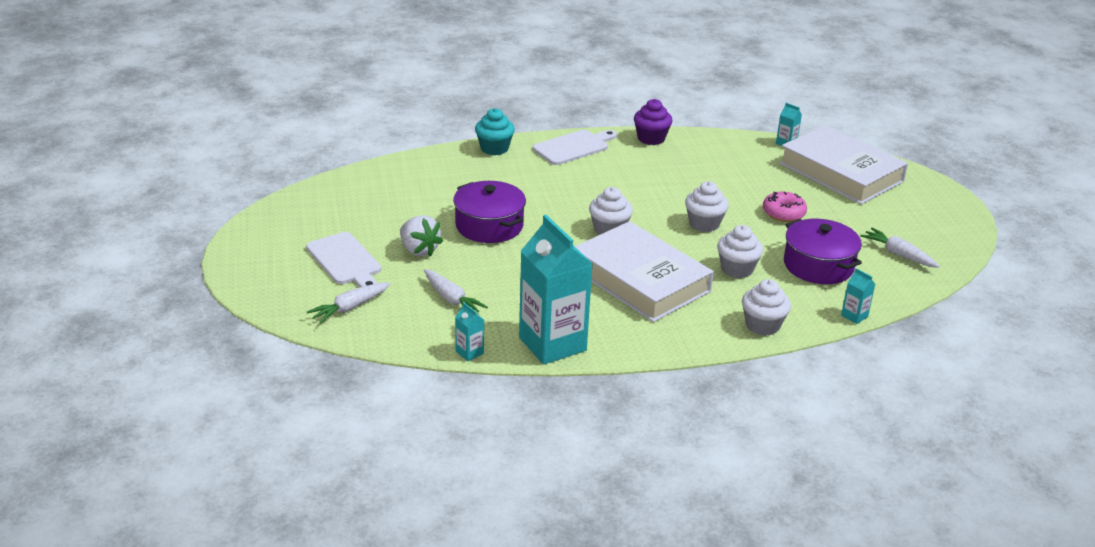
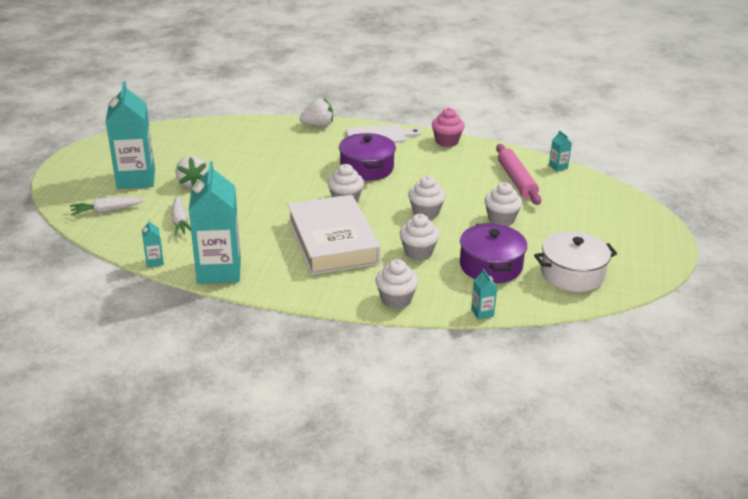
camera: 25 degrees right, 0 degrees up
(345, 261) = (136, 179): white cutting board -> turquoise carton
(489, 226) = (259, 177): purple pot -> purple pot (367, 168)
(494, 148) = (318, 125): turquoise cupcake -> white strawberry
(651, 138) = (447, 141): purple cupcake -> pink cupcake
(760, 167) = (517, 180): none -> pink rolling pin
(783, 213) = (501, 219): pink donut -> white cupcake
(841, 172) = (584, 198): white book -> none
(898, 254) = (572, 274): white carrot -> white pot

